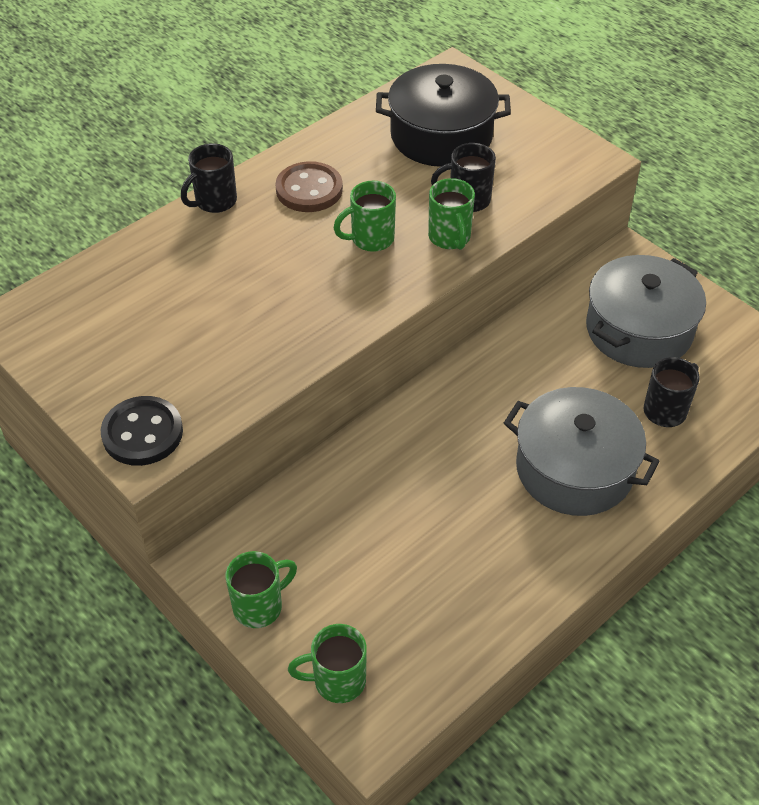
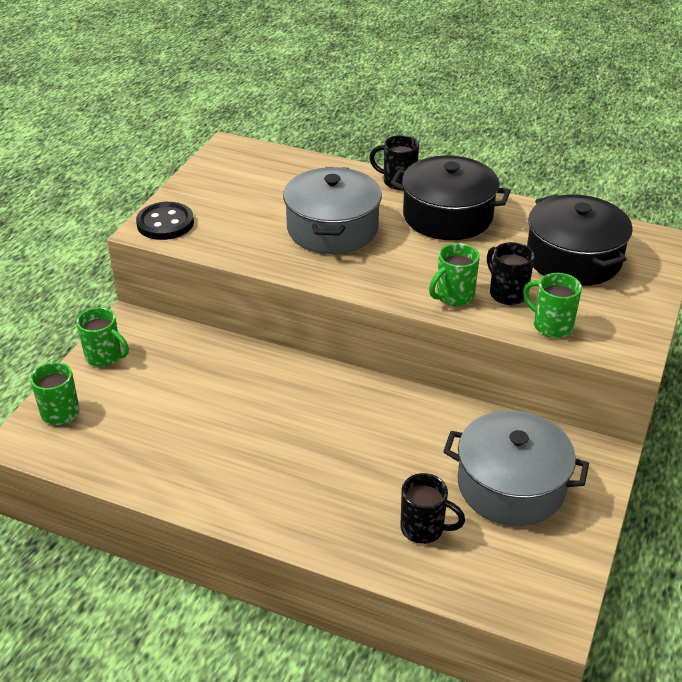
camera: 65 degrees right, 10 degrees down
(309, 190) = (447, 216): brown button -> black pot
(370, 239) = (418, 259): green mug -> green mug (551, 325)
(574, 469) = (318, 484): grey pot -> grey pot (332, 229)

